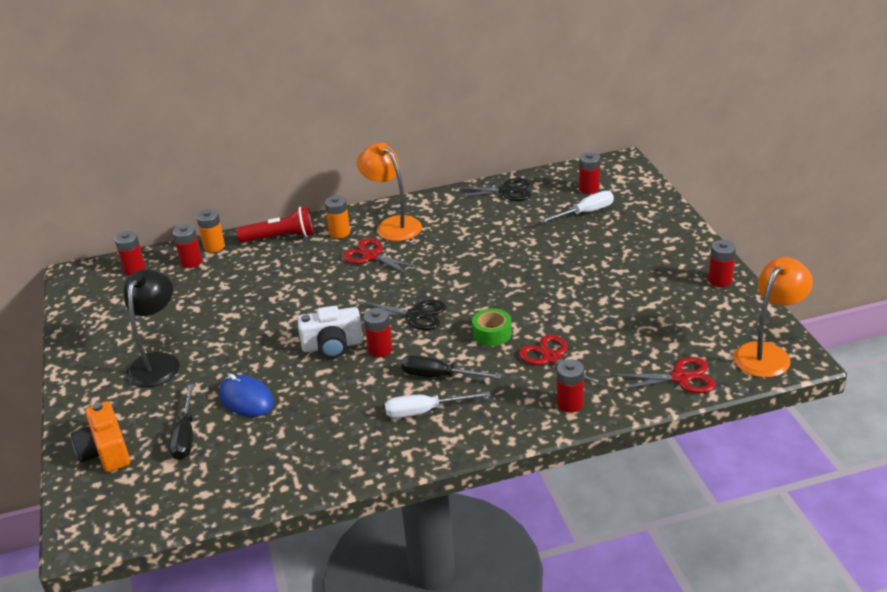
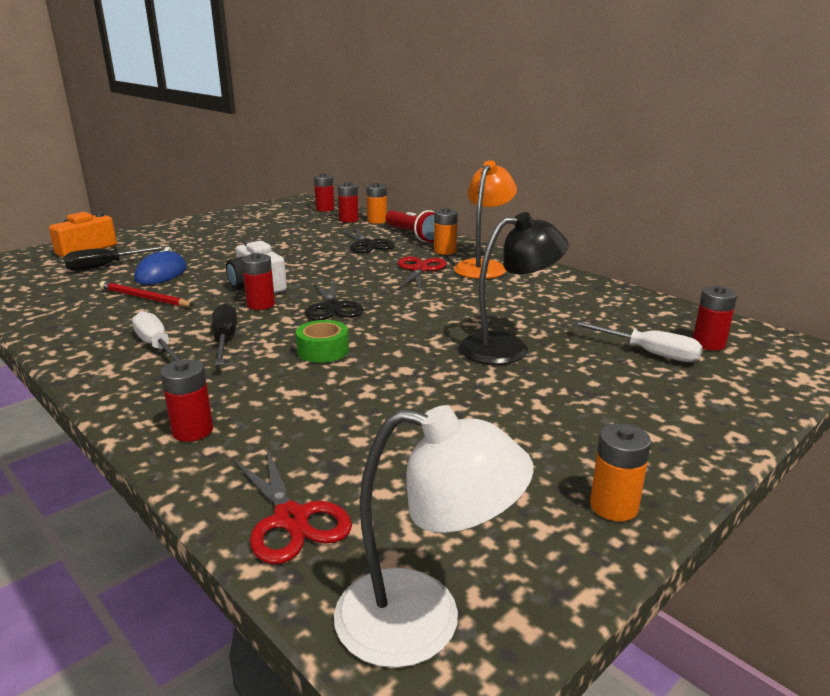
camera: 60 degrees right, 10 degrees down
(158, 362) = (204, 239): black lamp -> black lamp (508, 347)
(307, 413) = (144, 298): none -> red pencil
(506, 191) = (623, 300): black scissors -> black scissors (367, 244)
(551, 358) = (291, 397): red scissors -> none
(720, 280) = (613, 506): red battery -> orange battery
(767, 353) = (424, 621): orange lamp -> white lamp

